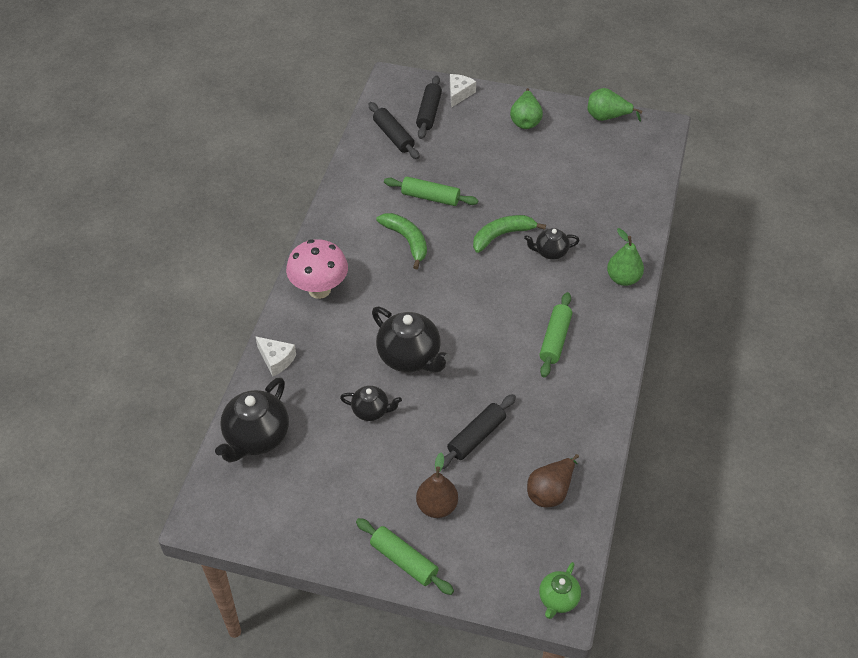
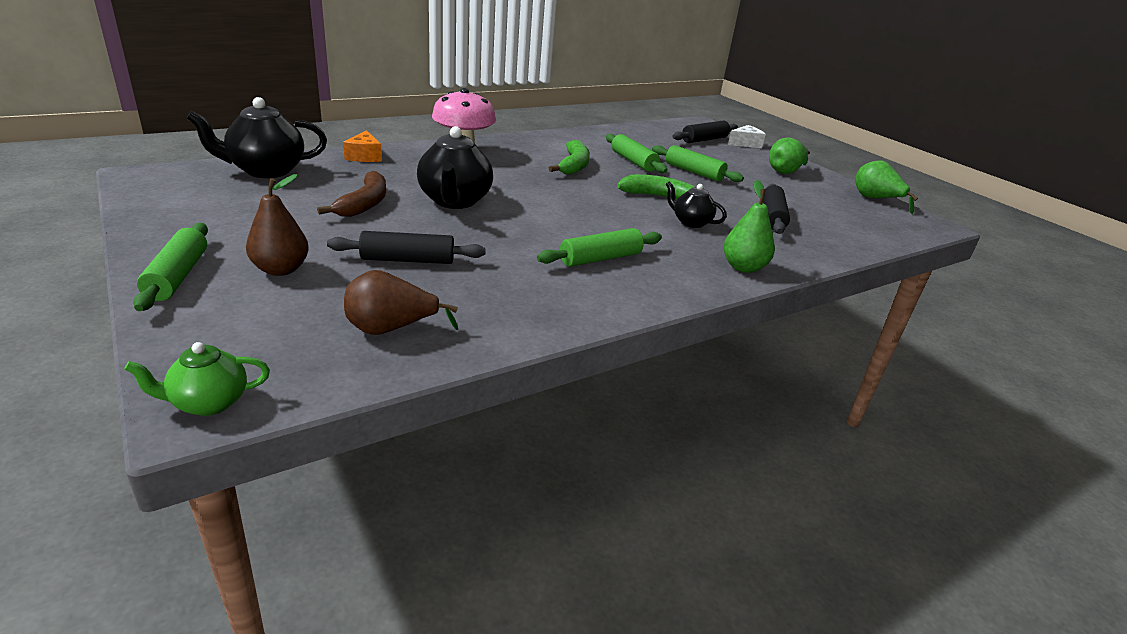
camera: 40 degrees right, 20 degrees down
(276, 359) = (364, 156): white cheese -> orange cheese
(371, 411) = (365, 204): black teapot -> brown banana
(393, 136) = (656, 135): black rolling pin -> black rolling pin (772, 217)
(480, 177) = (694, 172): none -> green rolling pin

